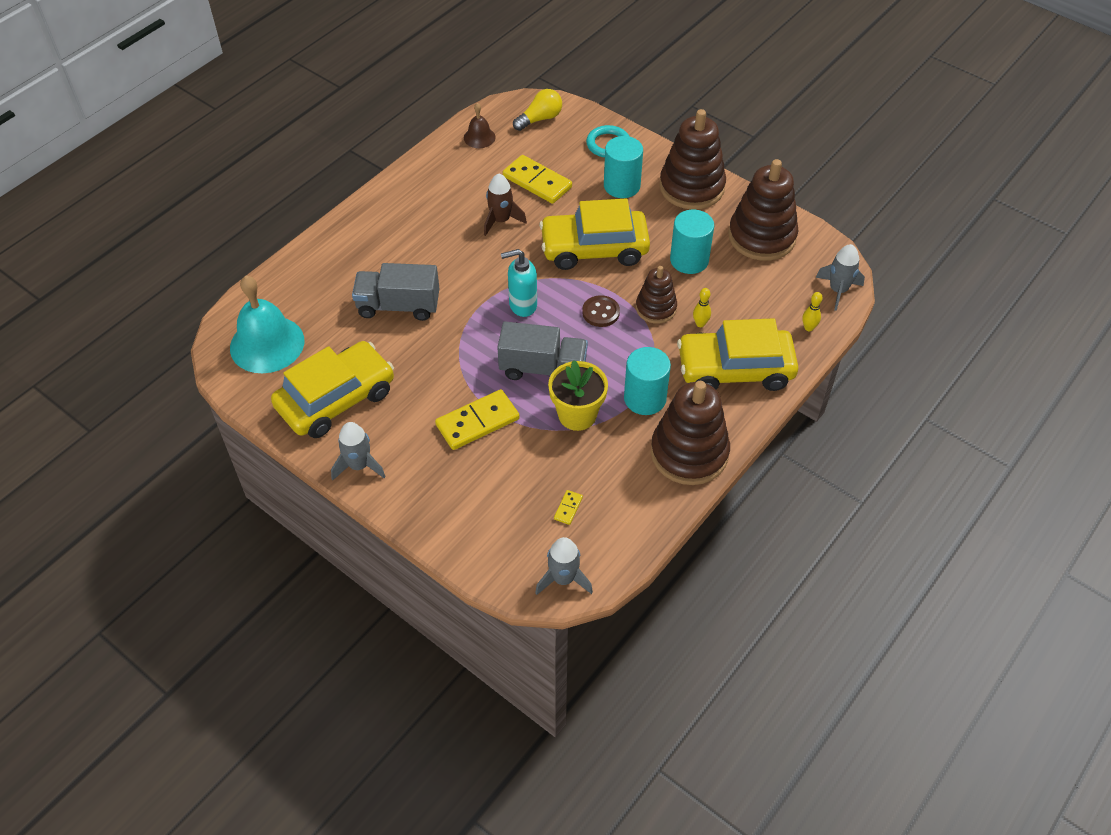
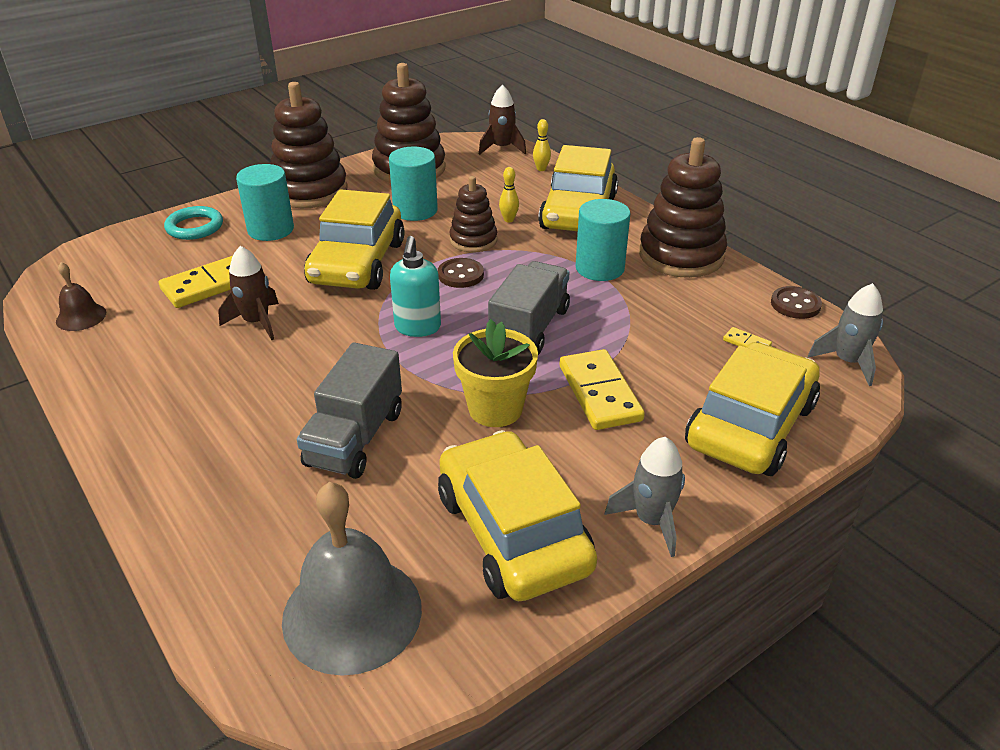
camera: 75 degrees left, 15 degrees down
(267, 344) = (352, 613): turquoise bell -> grey bell
(465, 515) = (750, 425): none -> yellow car
(540, 119) = (99, 265): yellow light bulb -> none
(577, 415) = (610, 315): yellow flower pot -> yellow flower pot (495, 409)
(638, 542) = (795, 304): none -> brown button
(838, 290) = (502, 148): grey rocket -> brown rocket

